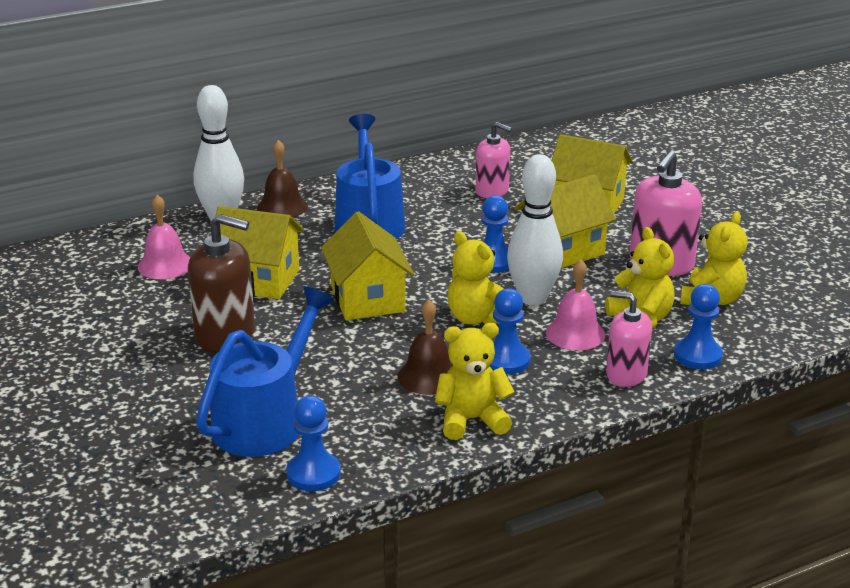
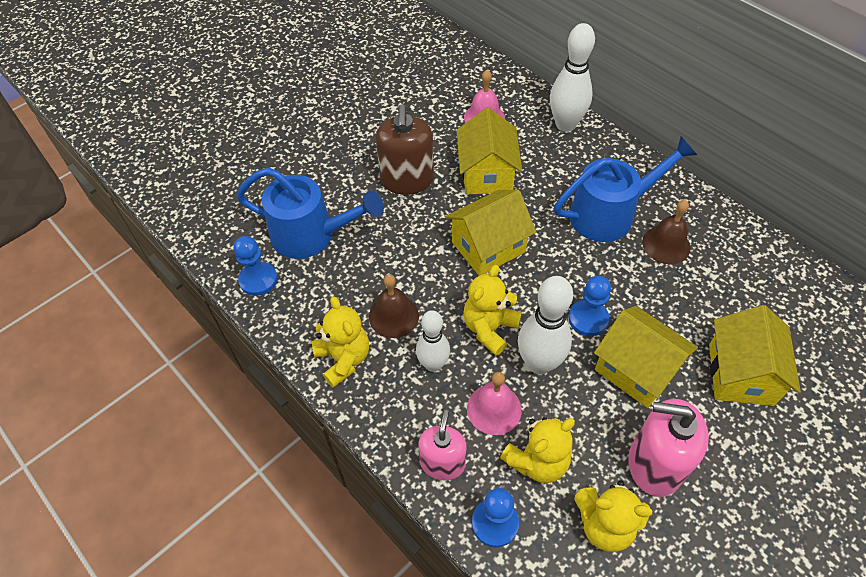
camera: 75 degrees right, 25 degrees up
(282, 207) = (604, 152): brown bell -> brown bell (666, 245)
(492, 191) = (720, 287): pink soap dispenser -> none
(506, 360) = (433, 364): blue pawn -> white bowling pin

